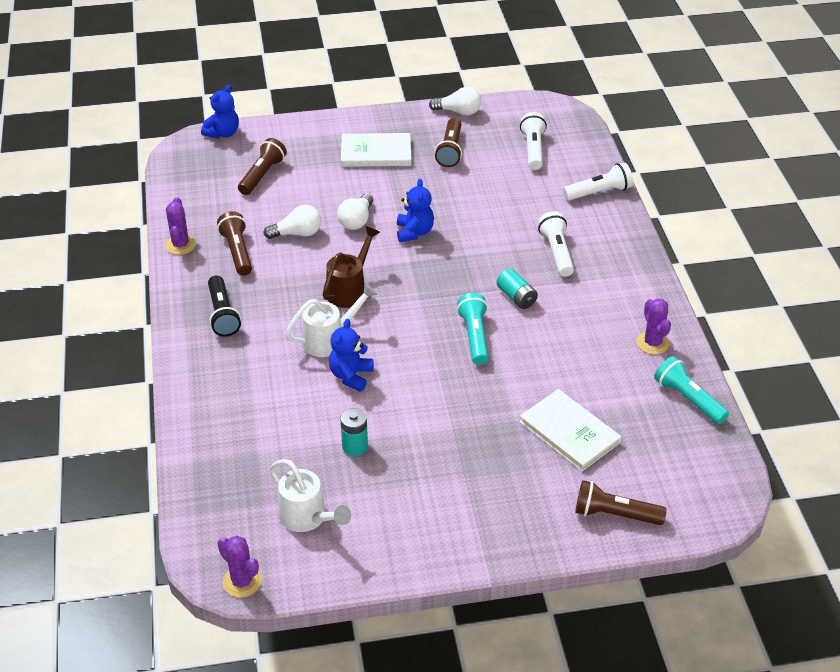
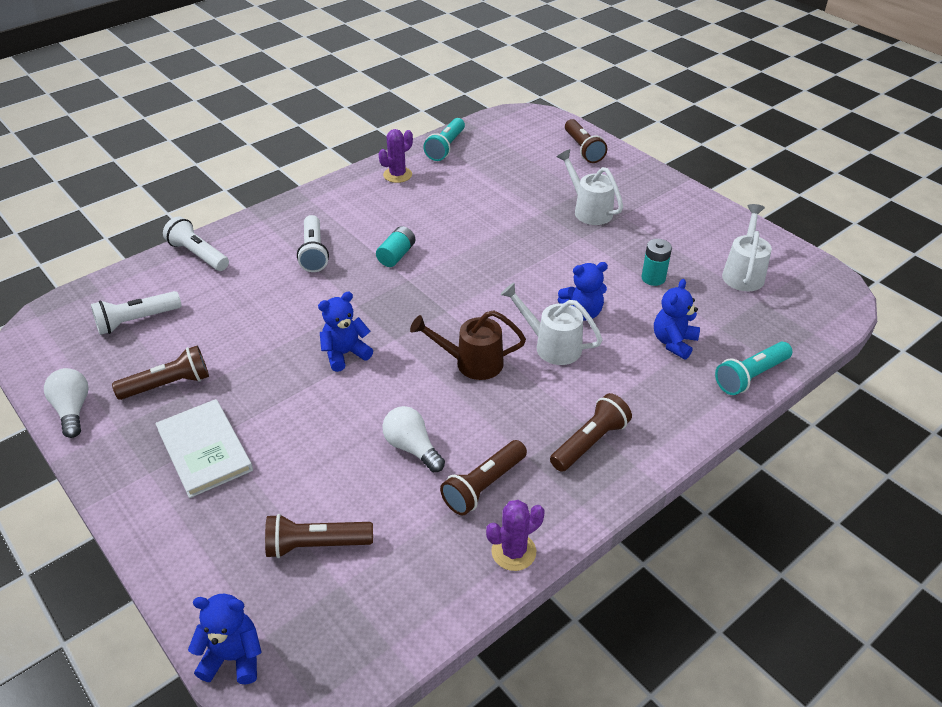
camera: 120 degrees left, 0 degrees up
(223, 314) = (589, 442): black flashlight -> brown flashlight
(242, 581) = (831, 280): purple cactus -> none
(269, 413) = (673, 342): none -> blue teddy bear
(356, 220) = (354, 407): white light bulb -> none
(474, 337) = (468, 261): turquoise flashlight -> turquoise flashlight (751, 376)
(492, 457) = (589, 210): none -> white watering can
(556, 252) = (314, 252): white flashlight -> white flashlight turned 60 degrees counterclockwise
(569, 432) = (529, 185): white book -> none

